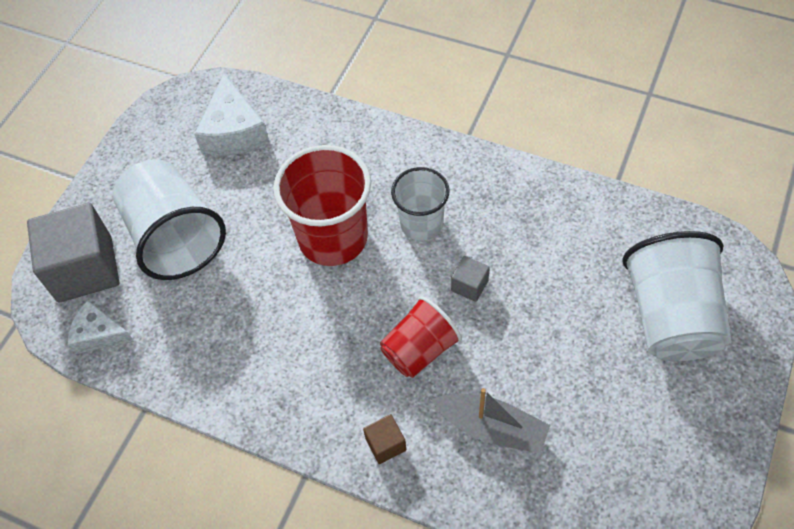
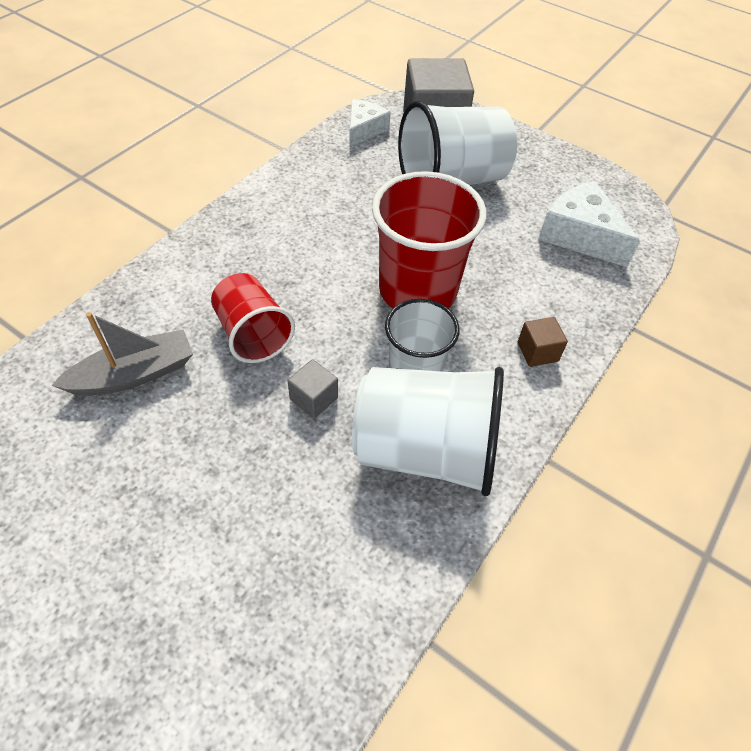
camera: 95 degrees right, 5 degrees down
(234, 131) = (580, 235): white cheese -> white cheese turned 45 degrees clockwise
(385, 444) = (166, 287): brown cube -> brown cube (537, 352)
(491, 428) = (134, 374): grey boat -> grey boat turned 150 degrees counterclockwise
(670, 317) = (173, 625): white cup -> white cup (426, 451)

